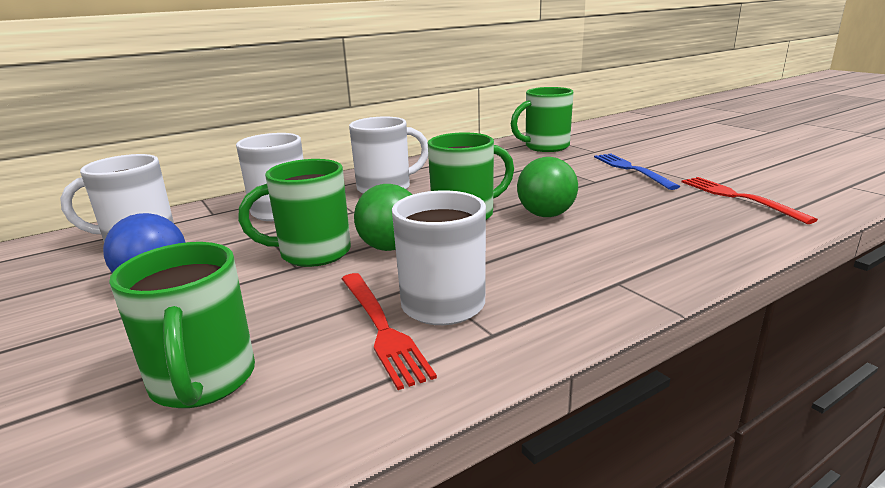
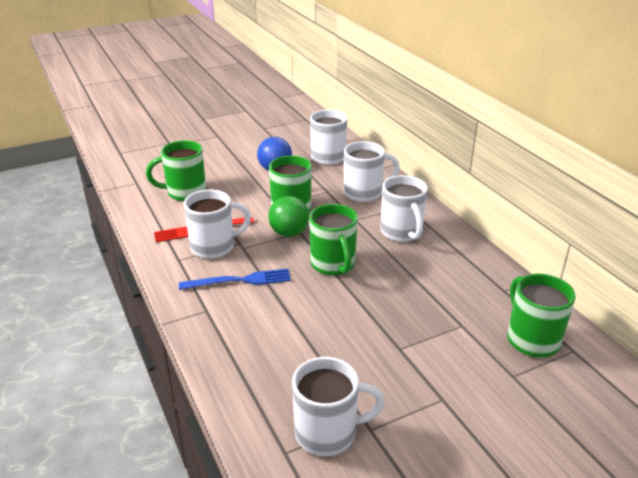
camera: 95 degrees right, 10 degrees up
(546, 215) = (322, 302): green ball -> none
(631, 170) = (433, 384): blue fork -> blue fork (239, 281)
(738, 198) = (328, 433): red fork -> white mug

